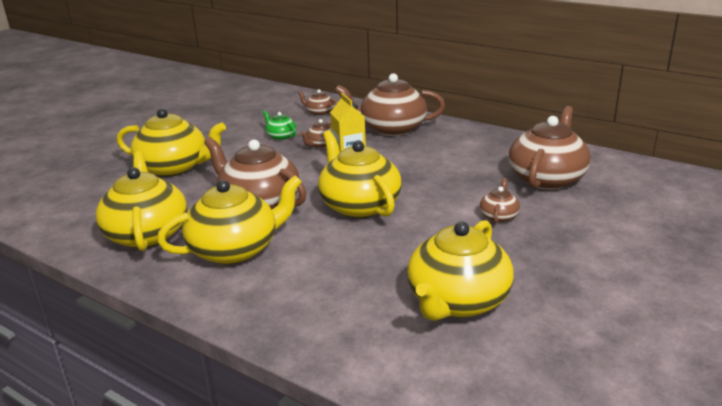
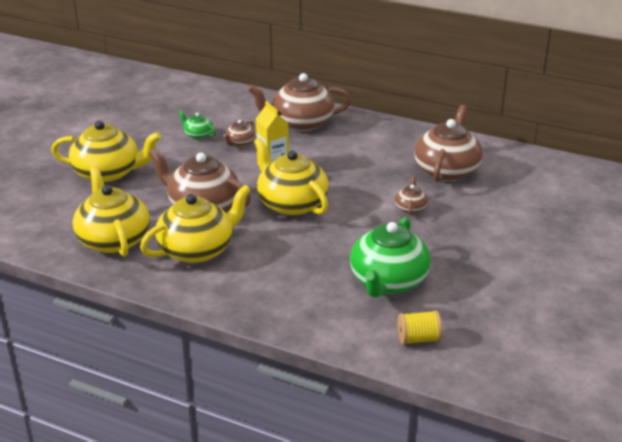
camera: 10 degrees left, 5 degrees up
(319, 112) = (227, 106): brown teapot -> none
(457, 301) = (388, 281): yellow teapot -> green teapot
(487, 384) = (418, 339): none -> yellow spool

